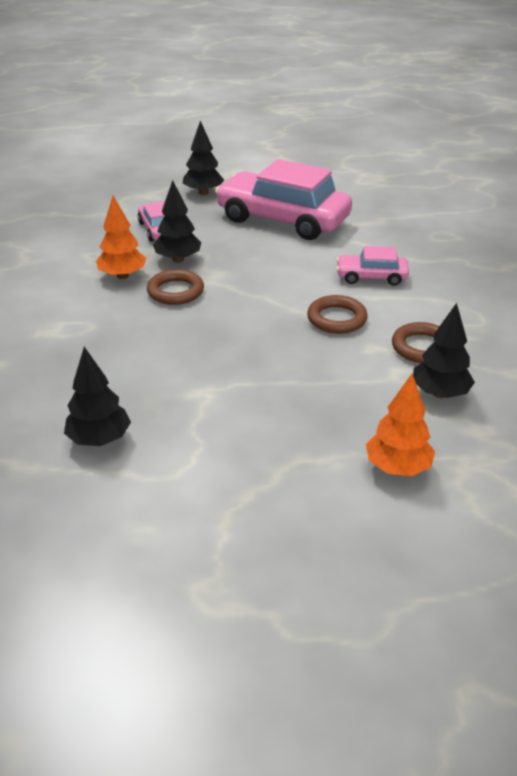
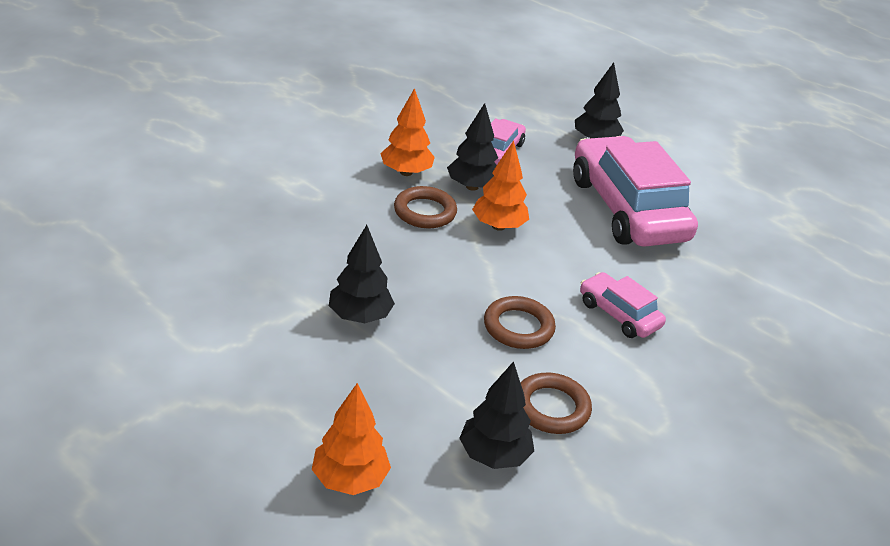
camera: 40 degrees right, 0 degrees up
(99, 440) = (189, 284): black tree -> black tree (360, 317)
(232, 272) = (498, 226): none -> orange tree

